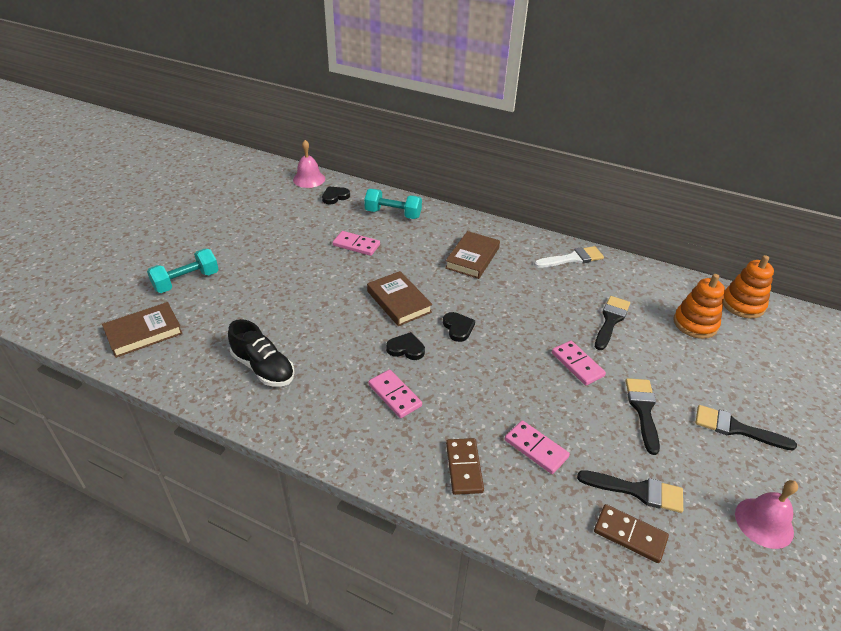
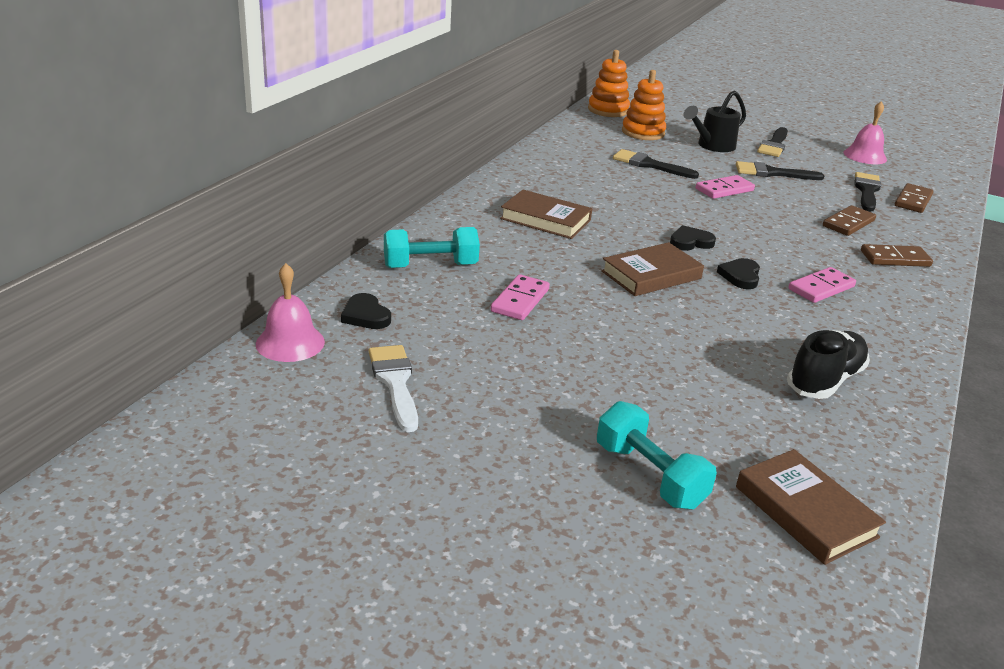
camera: 90 degrees left, 10 degrees down
(393, 214) = (430, 266): turquoise dumbbell -> turquoise dumbbell turned 60 degrees clockwise
(536, 448) = (848, 223): pink domino -> brown domino
(572, 258) = (540, 165): white brush -> white brush (395, 382)
(693, 372) = (712, 146): none -> black watering can

